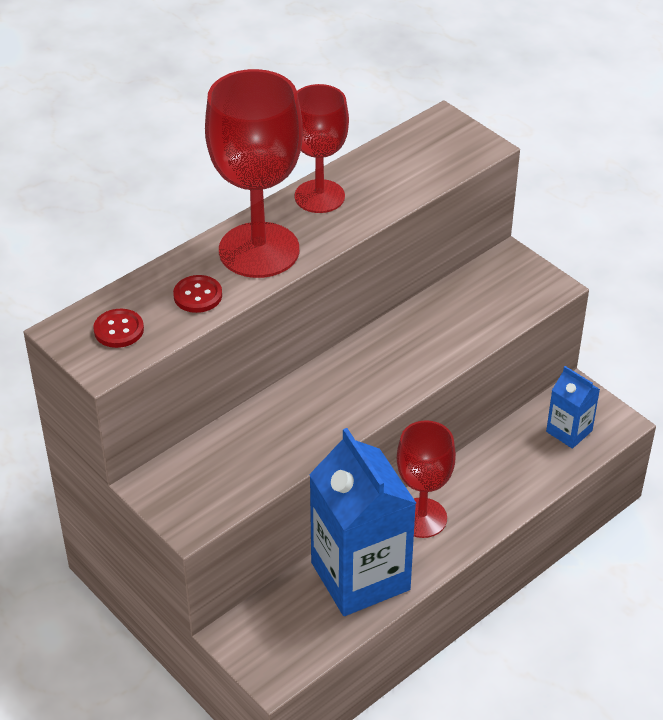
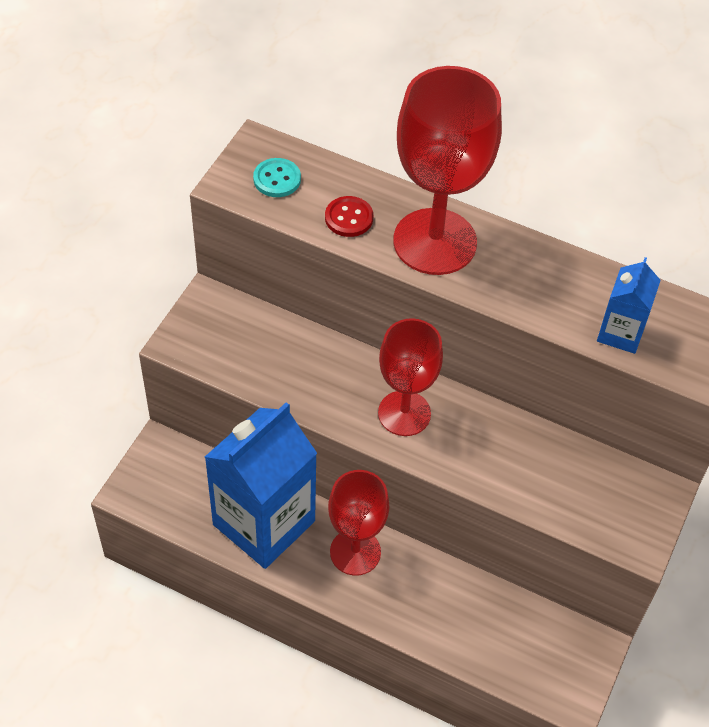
camera: 65 degrees right, 10 degrees up
(119, 330) = (277, 179): red button -> turquoise button
(319, 196) = (541, 263): red goblet -> red goblet (404, 413)
(569, 431) = (534, 654): blue carton -> blue carton (620, 333)

